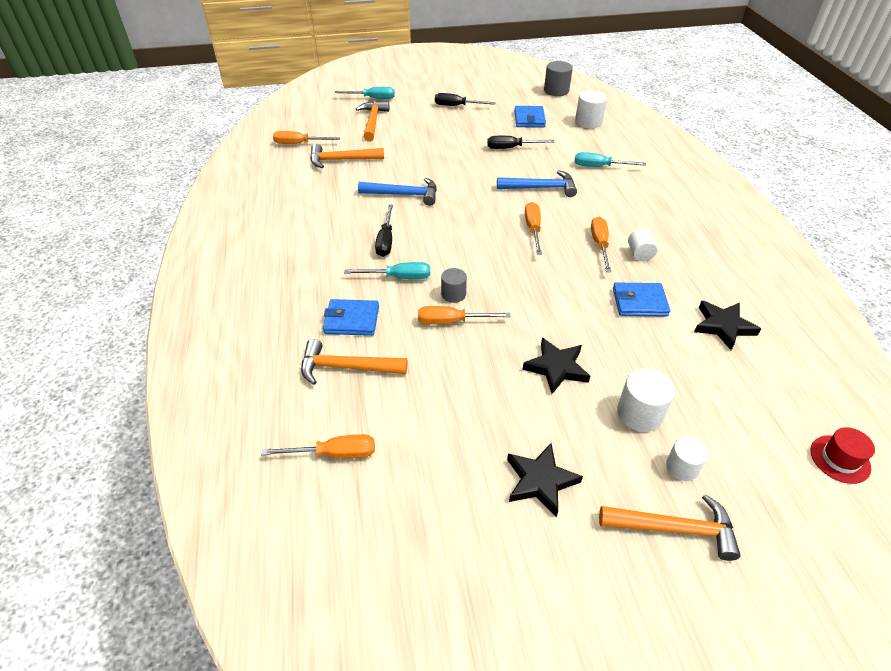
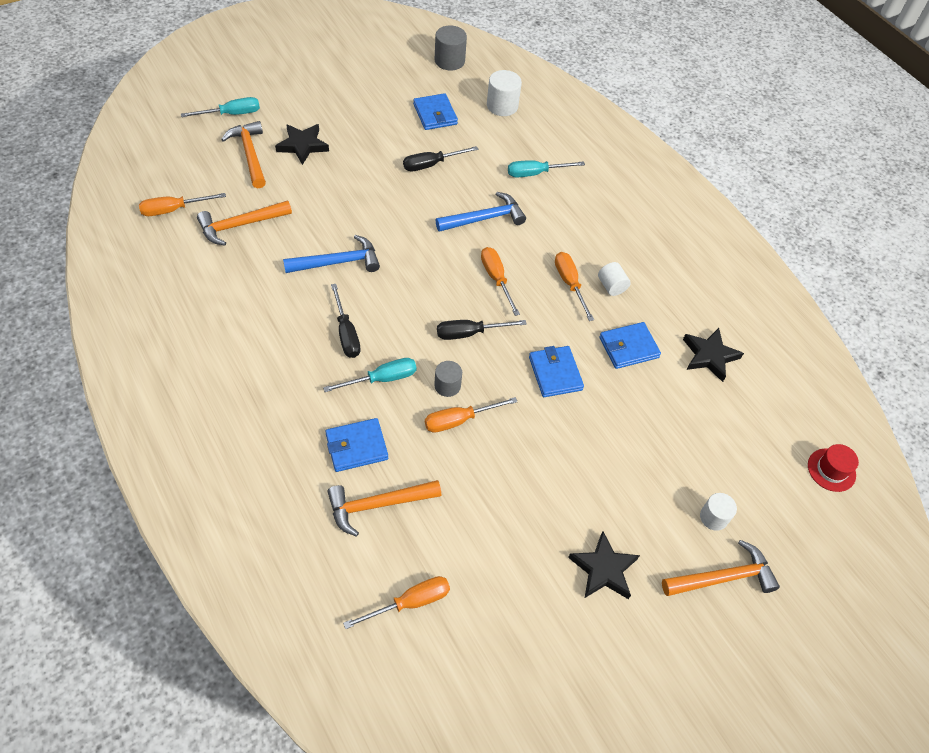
camera: 25 degrees left, 10 degrees up
(457, 106) = (342, 108): black screwdriver -> black screwdriver (469, 333)
(556, 368) = (577, 446): black star -> black star (302, 145)
(558, 306) = (555, 373): none -> blue wallet
(639, 413) = (664, 474): white cylinder -> none

